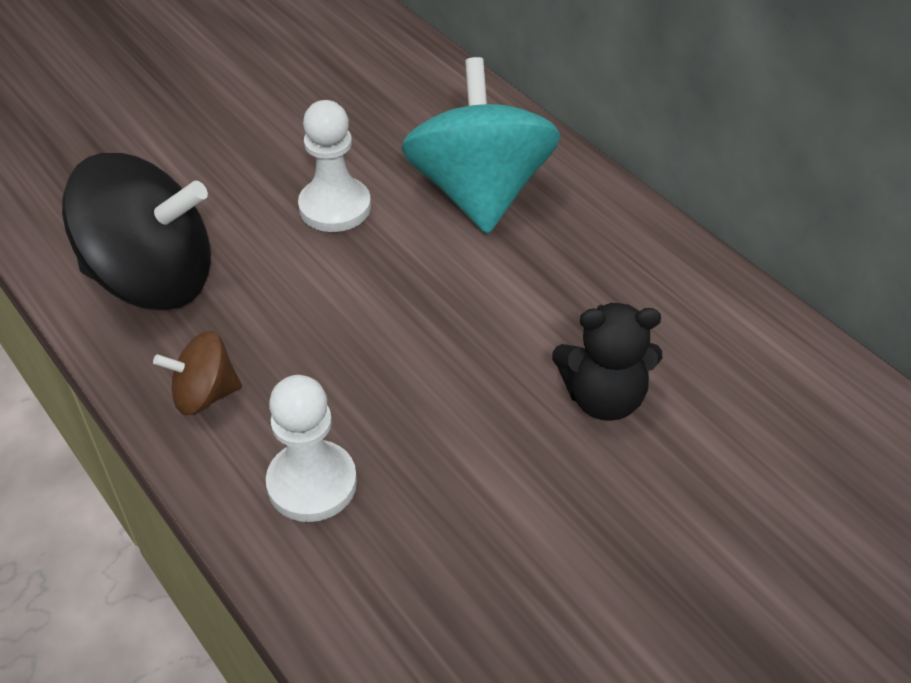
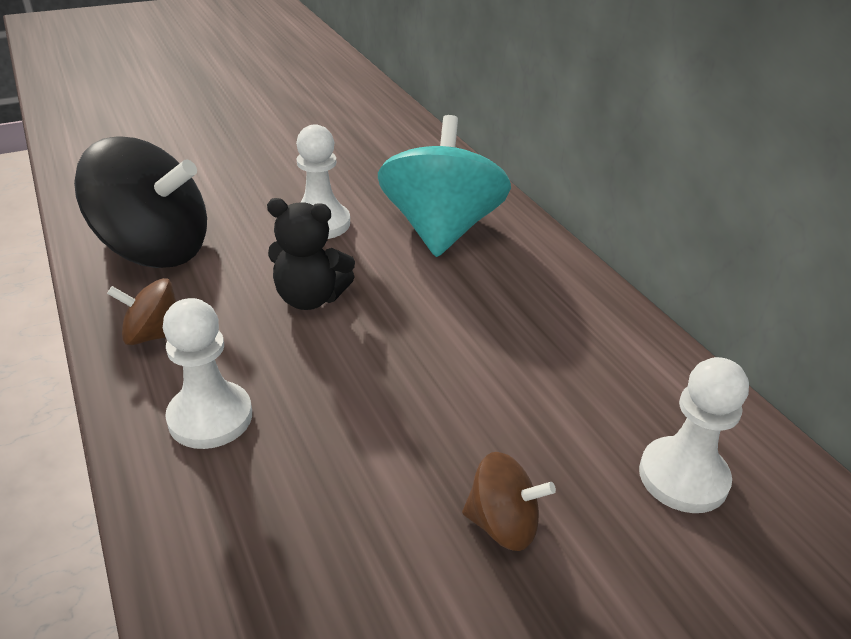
camera: 10 degrees right, 10 degrees down
(603, 398) = (498, 394): black teddy bear -> black teddy bear (310, 298)
(647, 542) = (502, 524): none -> brown spinning top
(808, 457) = (683, 477): none -> white pawn

